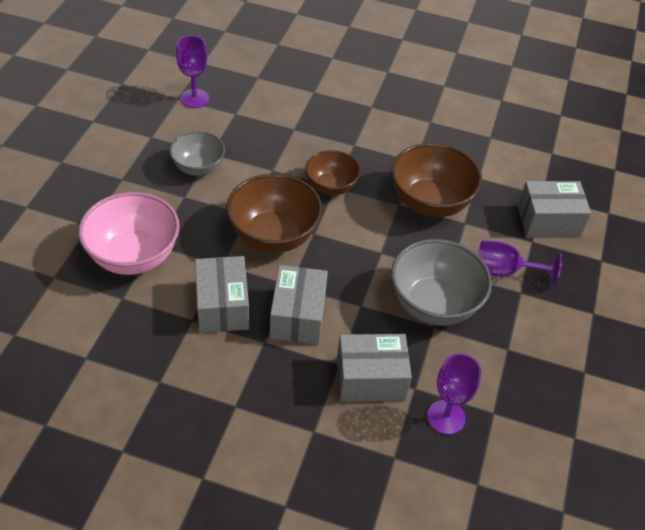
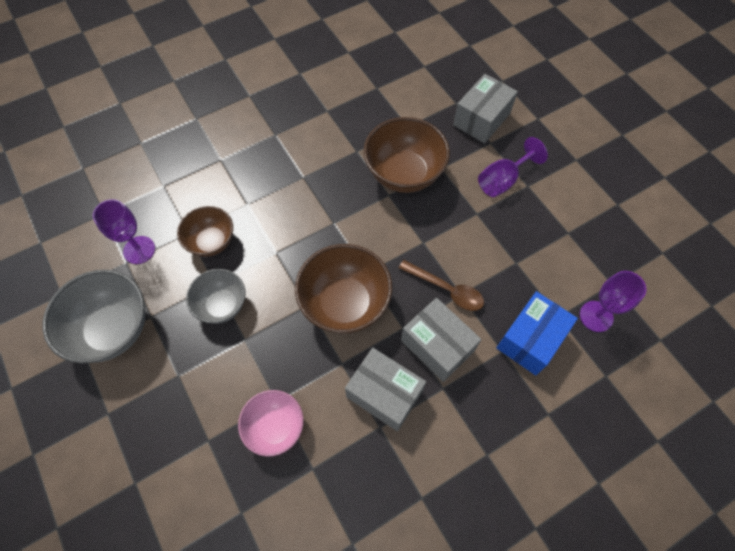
camera: 45 degrees left, 15 degrees up
(134, 256) = (275, 427): pink bowl -> pink bowl, size x0.62
(331, 187) = (331, 225): brown bowl -> brown bowl (211, 242)
(354, 293) = (446, 289): none -> brown spoon
(370, 379) = (530, 339): grey box -> blue box
(434, 304) = (497, 246): grey bowl -> grey bowl (112, 329)

